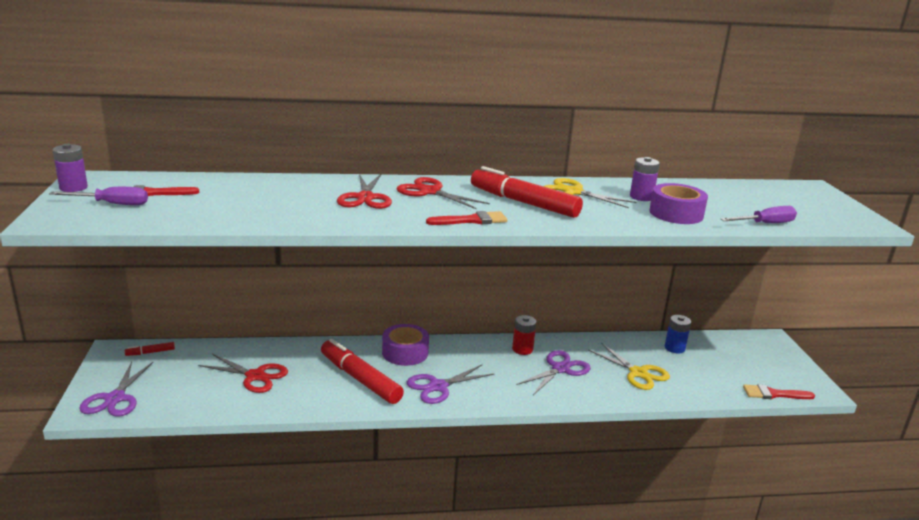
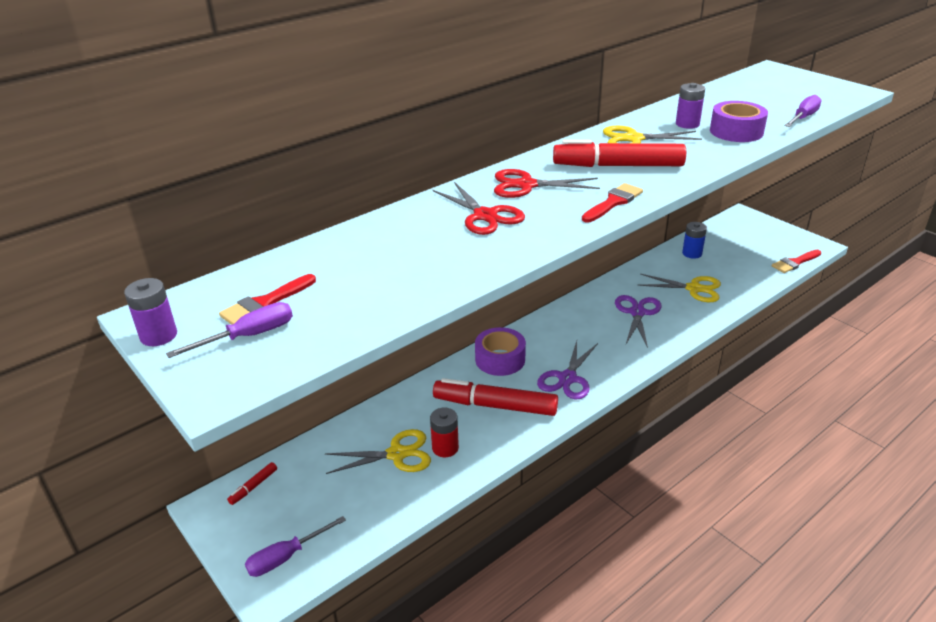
camera: 30 degrees left, 10 degrees up
(115, 398) = (286, 557): purple scissors -> purple screwdriver
(255, 376) = (397, 454): red scissors -> yellow scissors
(522, 349) = (588, 308): red battery -> red battery (445, 448)

